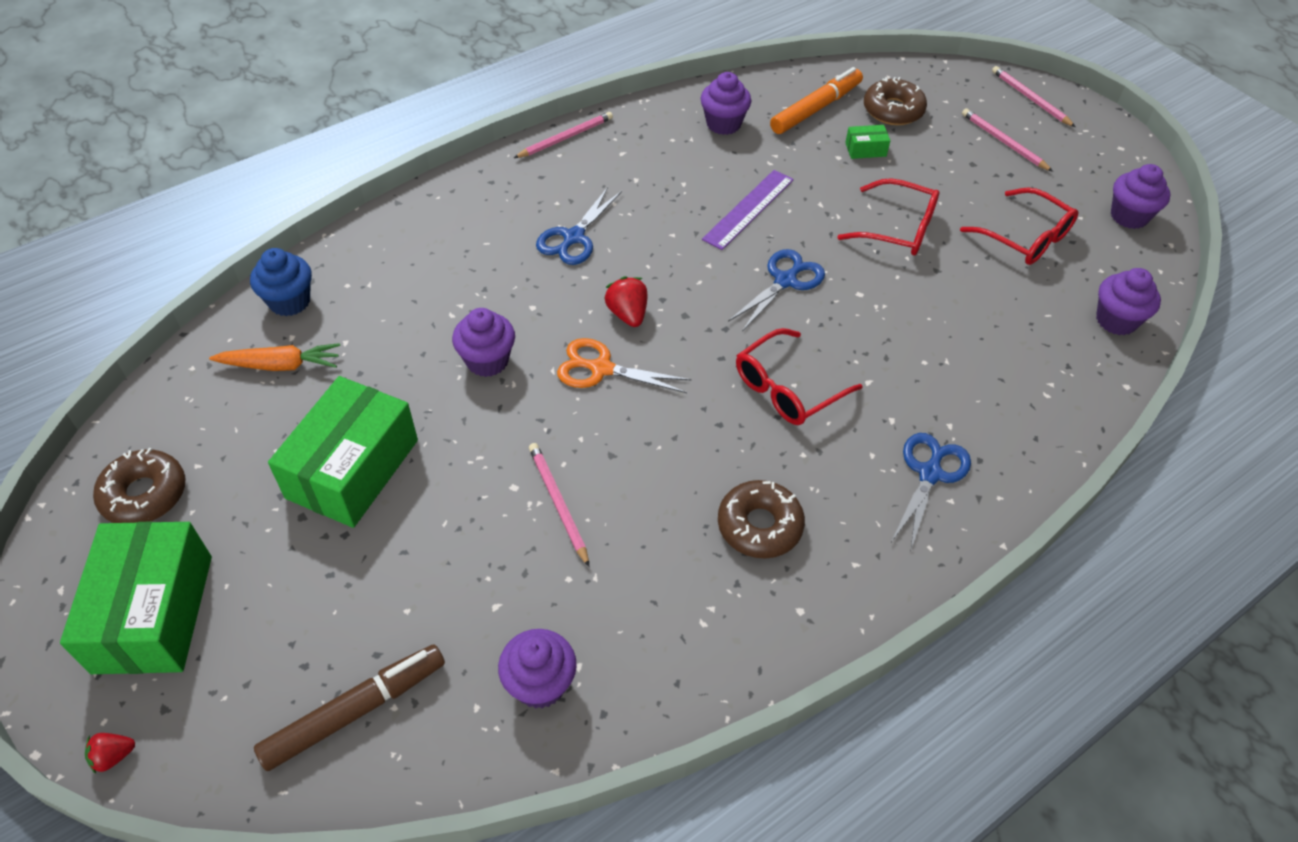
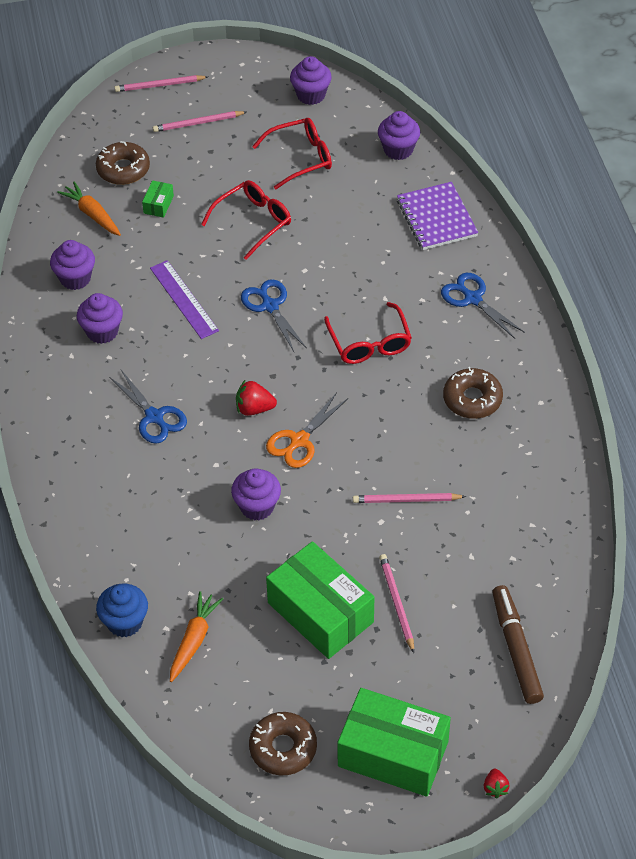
camera: 65 degrees left, 0 degrees up
(540, 684) = (536, 547): purple cupcake -> purple cupcake (102, 332)
(565, 138) = (29, 387): pink pencil -> pink pencil (396, 603)
(816, 109) = (92, 214): orange marker -> orange carrot
(1036, 393) = (436, 218): none -> purple notebook

